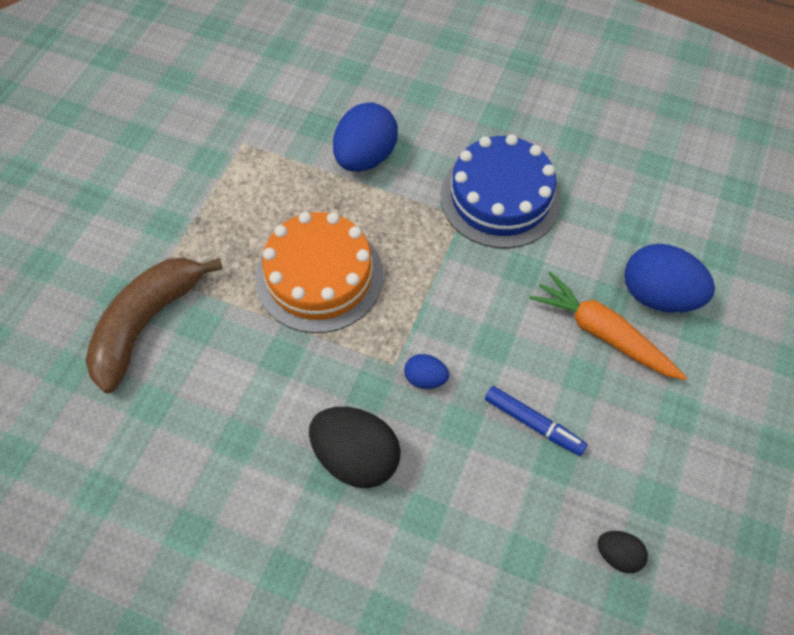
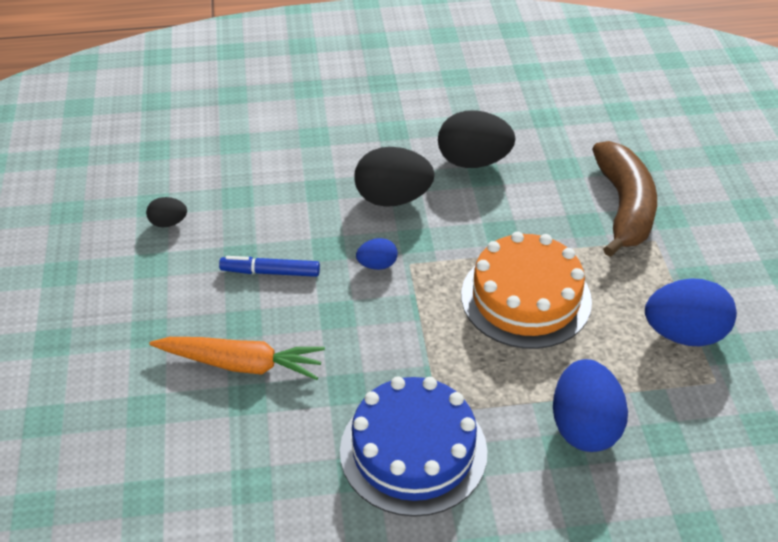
camera: 150 degrees right, 15 degrees down
(234, 466) = (473, 161): none -> black egg
(658, 296) = (199, 423): blue egg -> blue egg (684, 334)

